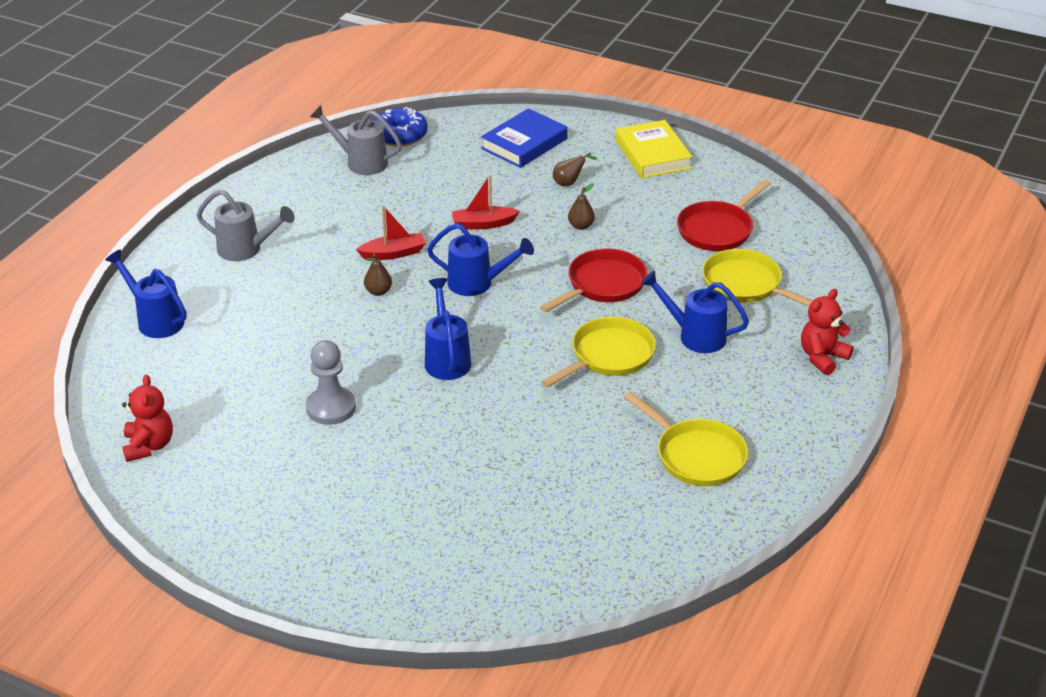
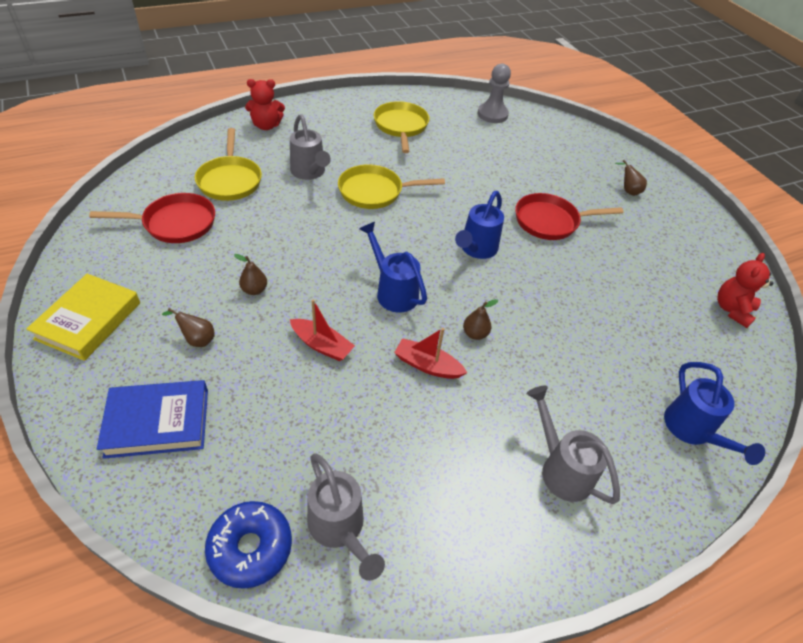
camera: 145 degrees left, 10 degrees up
(331, 408) = (583, 263): grey pawn -> grey pawn (492, 114)
(340, 540) = (628, 191): none -> brown pear
(602, 285) = (311, 235): red pan -> red pan (550, 221)
(695, 336) = (309, 173): blue watering can -> grey watering can

